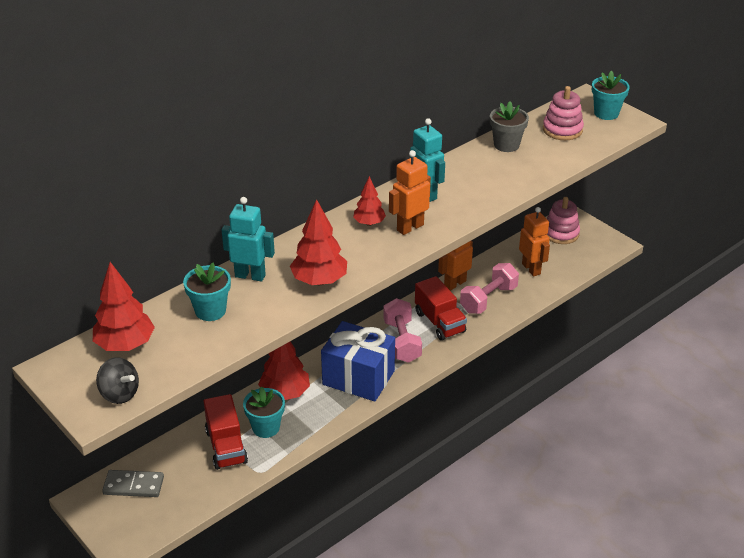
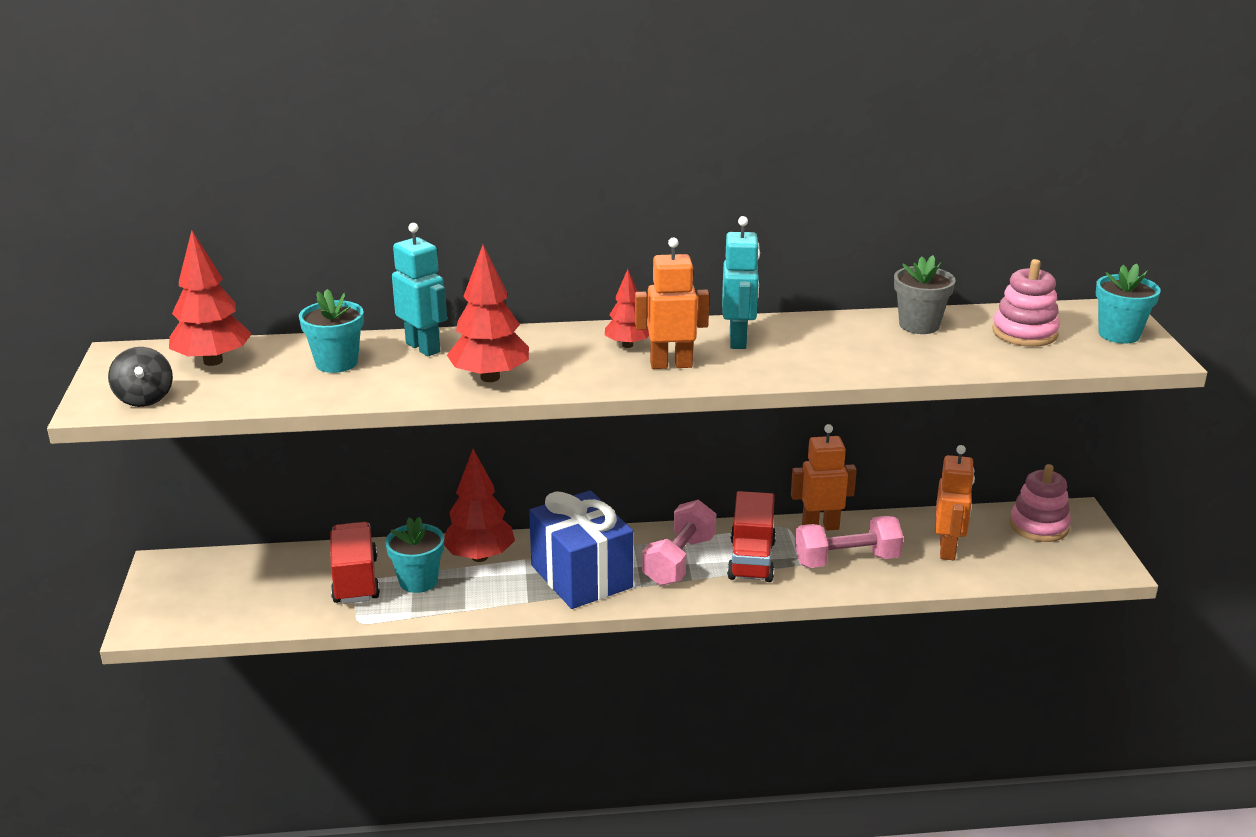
camera: 35 degrees right, 10 degrees down
(133, 486) = (222, 575): grey domino -> none
(226, 446) = (355, 580): red truck -> red truck turned 150 degrees clockwise

